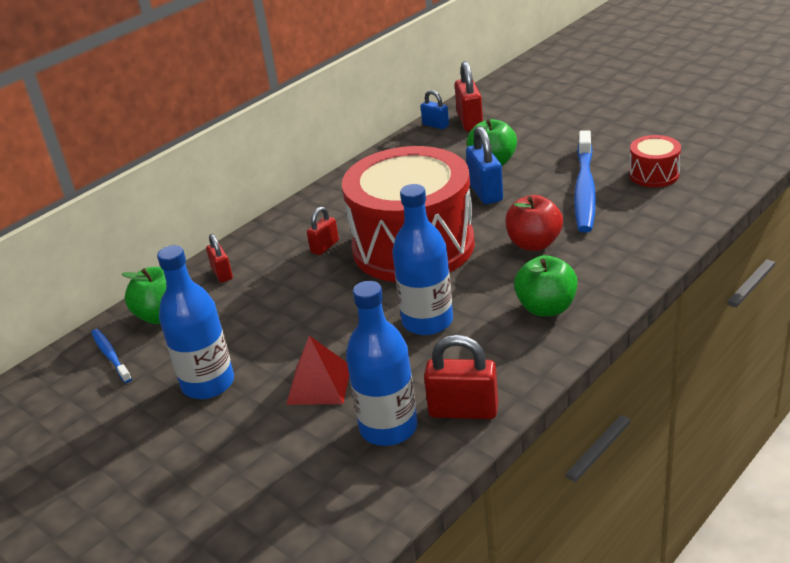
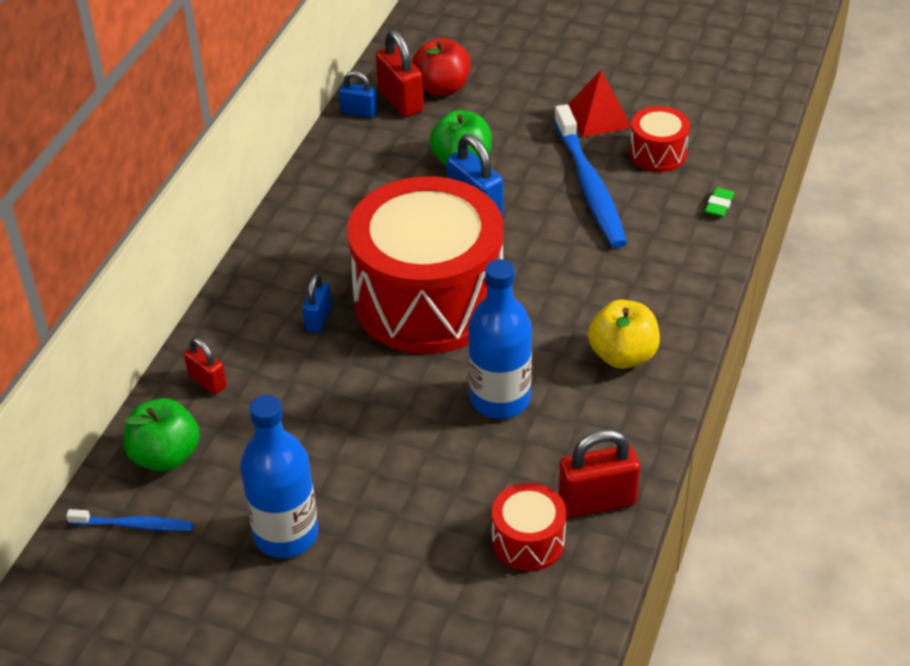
camera: 25 degrees left, 10 degrees up
(110, 355) = (134, 525): blue toothbrush -> blue toothbrush turned 150 degrees clockwise
(319, 384) = (420, 506): red pyramid -> red pyramid (598, 117)
(325, 247) = (318, 319): red padlock -> blue padlock
(388, 428) = (528, 541): blue bottle -> red drum
(534, 244) = (568, 272): red apple -> red apple (442, 88)
(546, 308) = (622, 356): green apple -> yellow apple
(688, 215) = (719, 205): none -> green eraser

